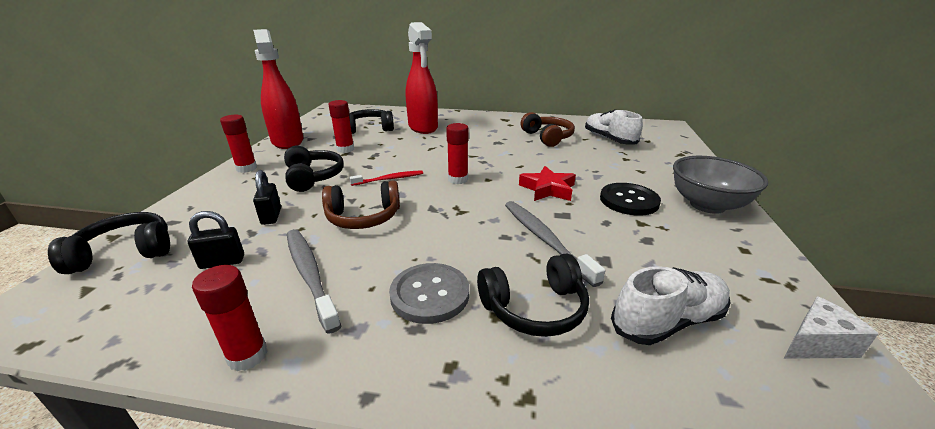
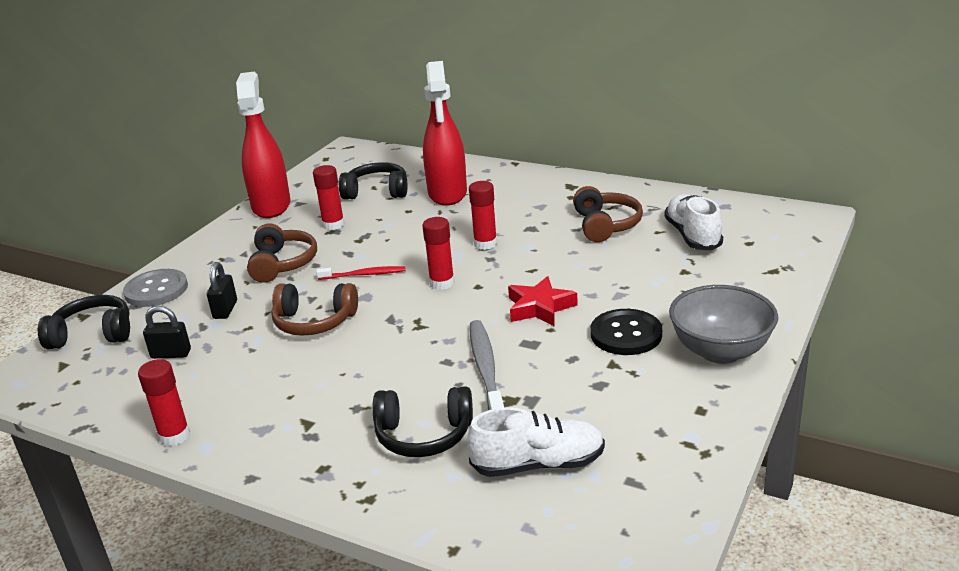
camera: 20 degrees right, 0 degrees up
(246, 168) = (216, 244): red glue stick -> red glue stick (485, 244)
(309, 274) = (241, 376): grey toothbrush -> none
(313, 177) = (282, 264): black headphones -> brown headphones
(430, 294) = (338, 409): grey button -> grey button (156, 290)
(817, 343) = (661, 504): white cheese -> none

